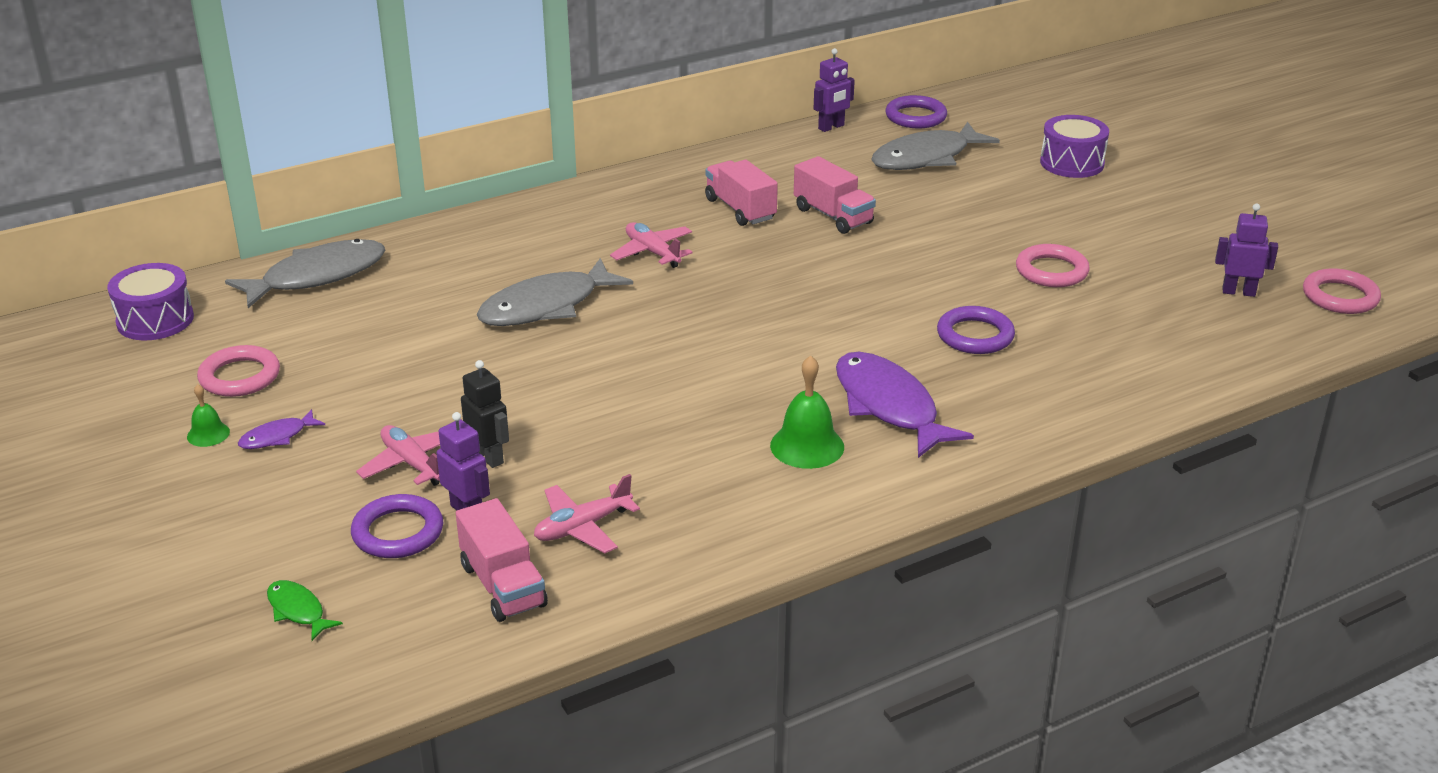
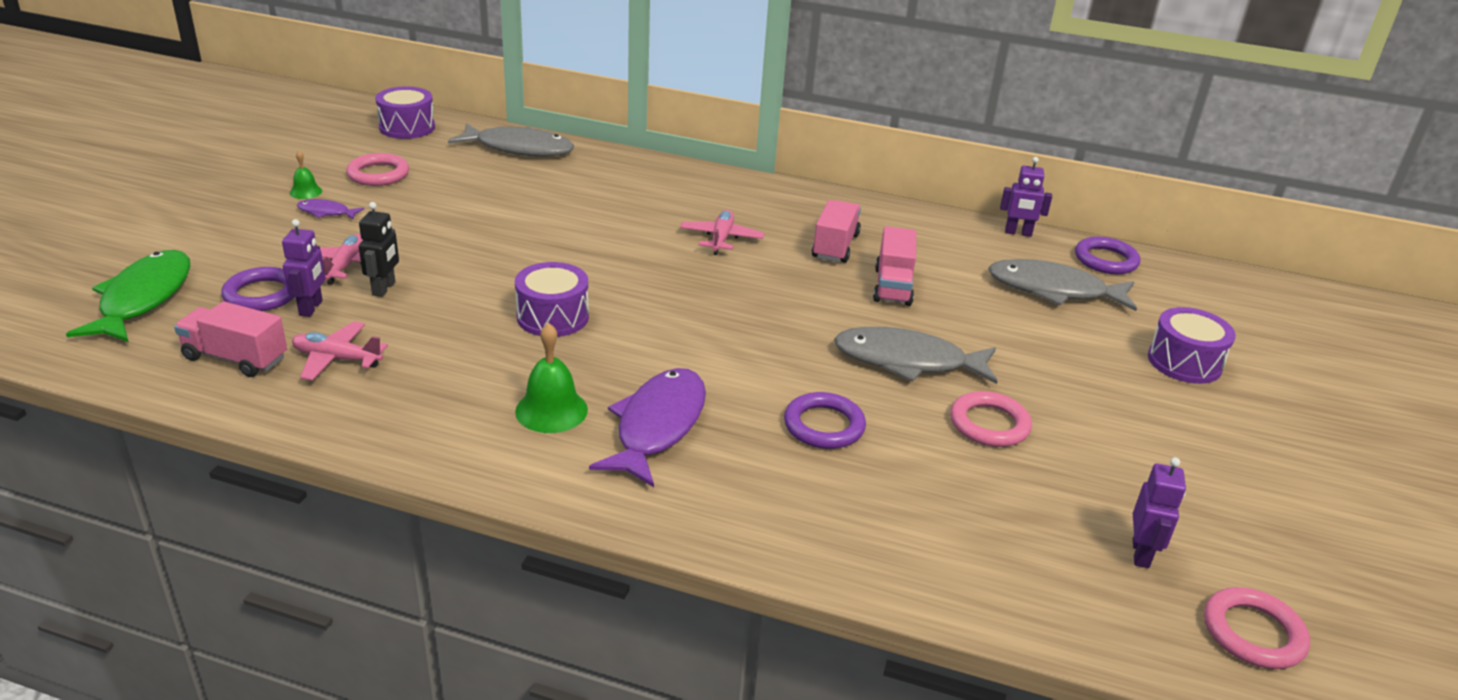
camera: 45 degrees right, 0 degrees up
(298, 610) = (143, 299): green fish -> green fish, size x2.13
(503, 585) = (236, 358): pink truck -> pink truck turned 90 degrees clockwise
(546, 306) = (593, 231): grey fish -> grey fish (907, 361)
(665, 387) = (553, 317): none -> purple drum
(1238, 292) = (1141, 554): purple robot -> purple robot turned 45 degrees clockwise

